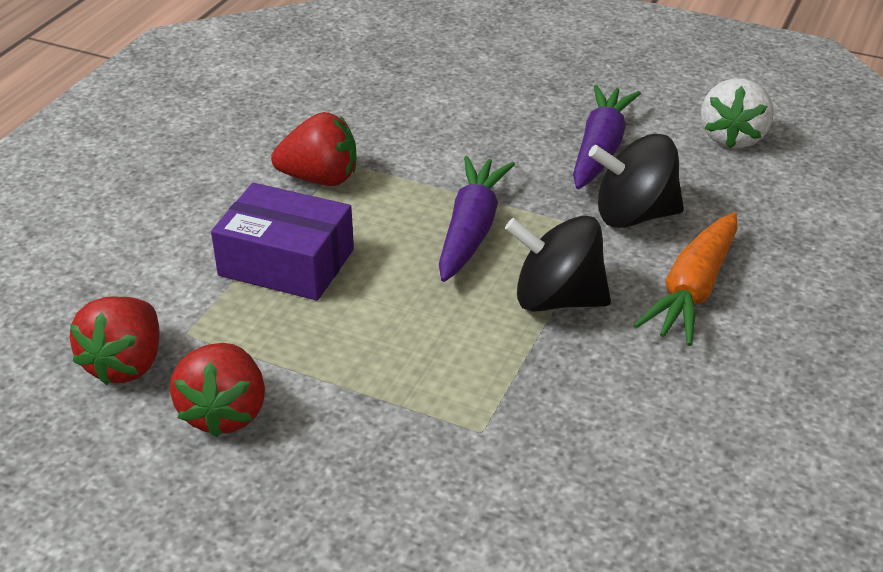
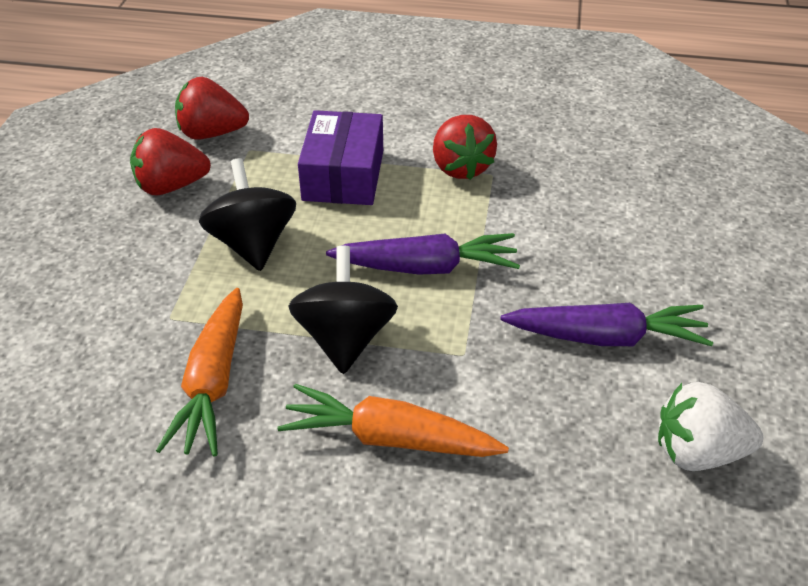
camera: 75 degrees right, 5 degrees up
(595, 402) = (213, 383): none -> orange carrot
(634, 215) = (498, 378): black spinning top -> black spinning top (253, 244)

